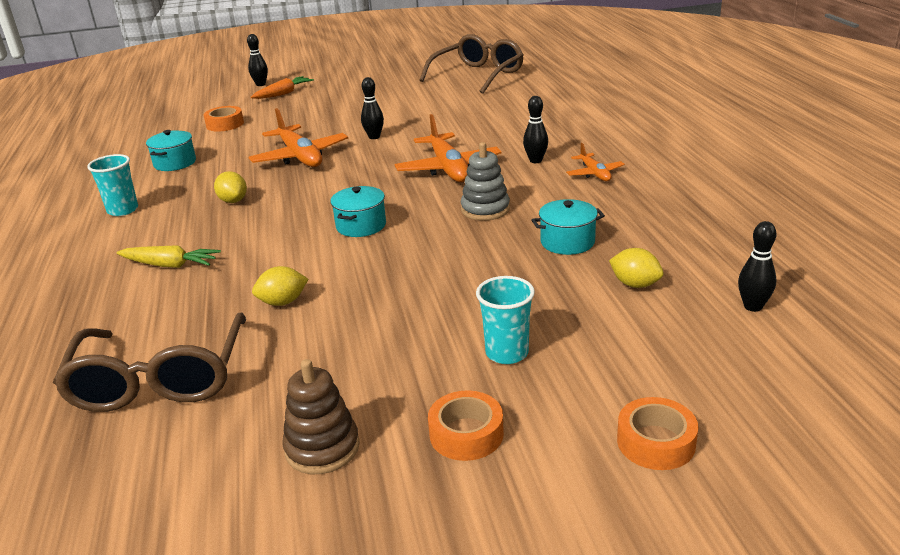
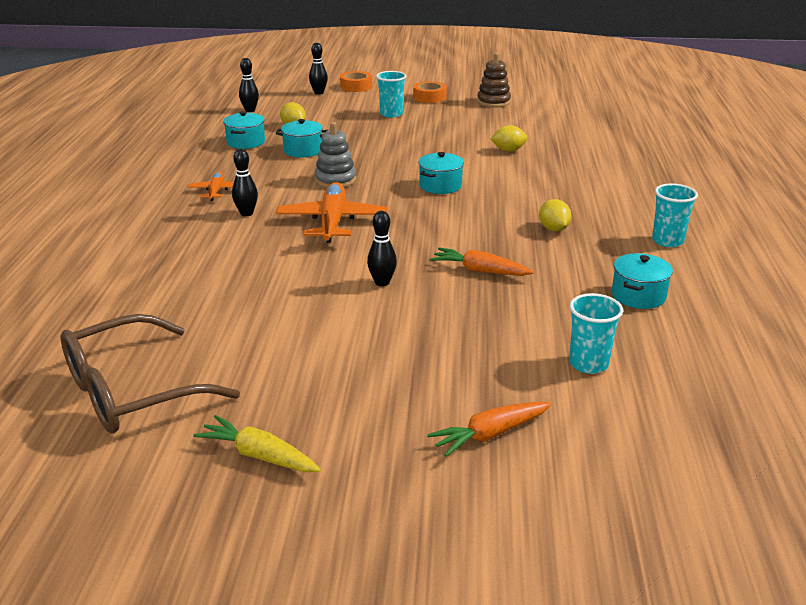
camera: 165 degrees left, 0 degrees up
(159, 380) = (578, 130): brown glasses -> none
(170, 265) = (596, 184): yellow carrot -> yellow carrot (259, 456)
(225, 124) = (588, 364): orange tape -> turquoise cup
(261, 84) = (536, 492): black bowling pin -> black bowling pin (319, 93)
(300, 157) = (480, 271): orange plane -> orange carrot
(659, 240) = (246, 142): none -> turquoise pot

